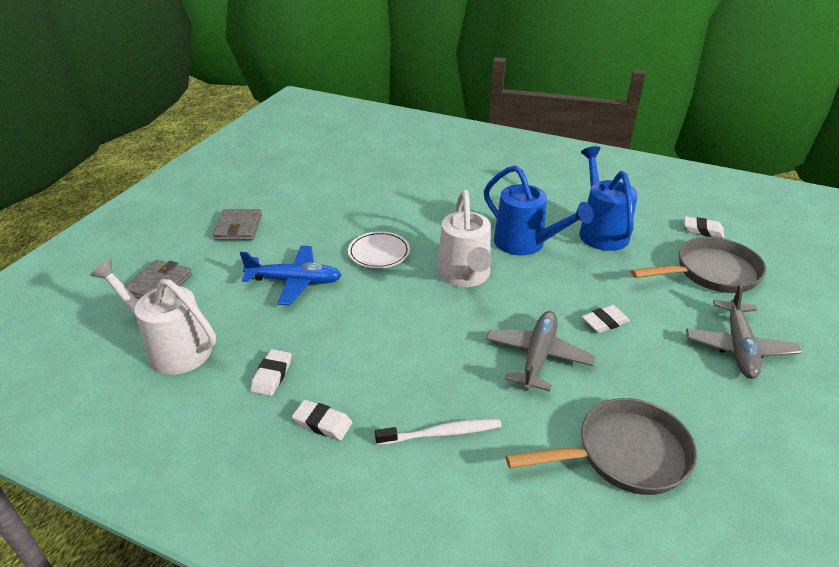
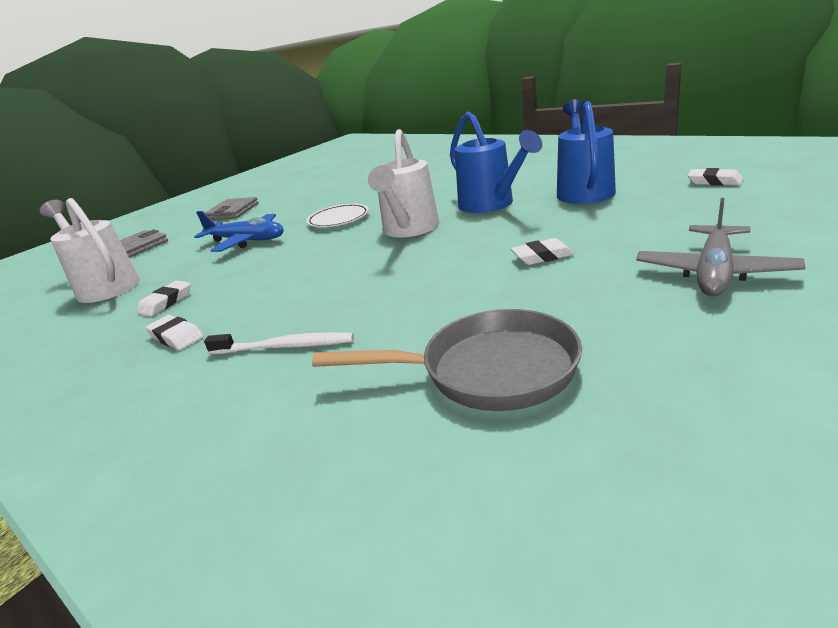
camera: 20 degrees right, 10 degrees down
(537, 356) = (441, 285): grey plane -> none
(710, 273) = (707, 212): grey pan -> none

